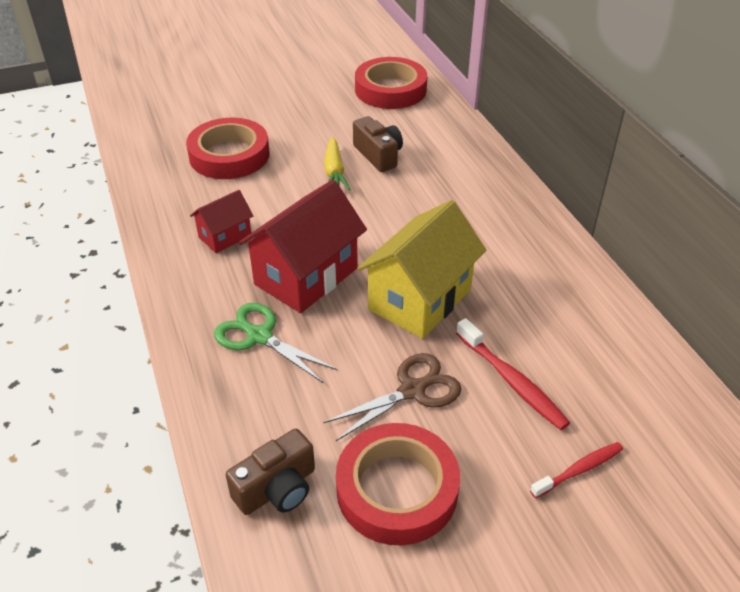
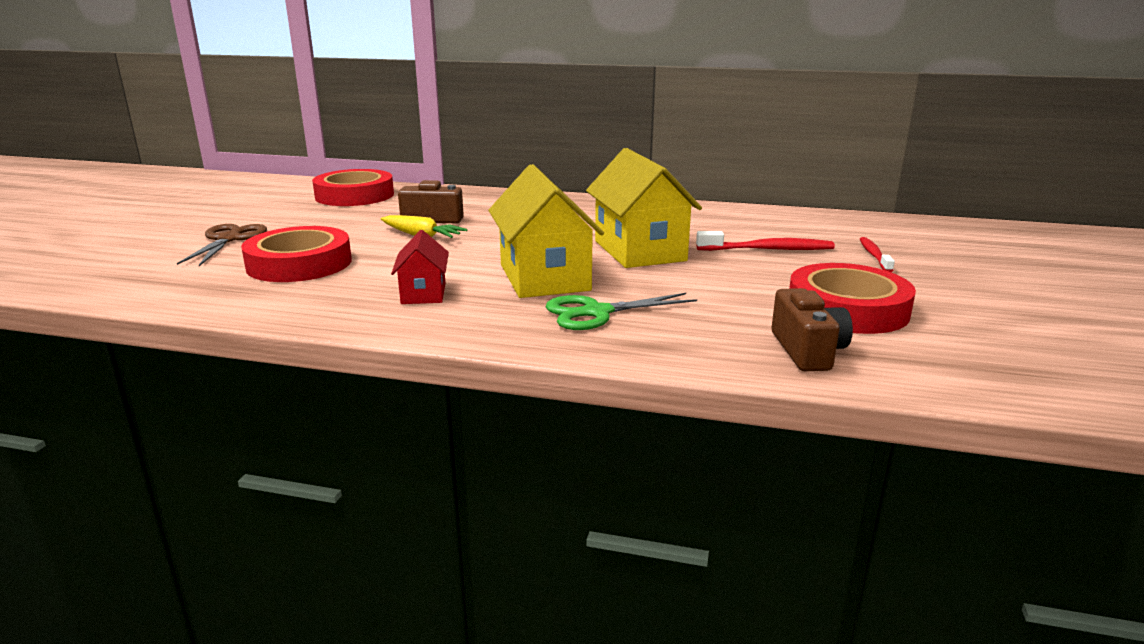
camera: 55 degrees left, 20 degrees down
(306, 276) = (544, 277): red house -> yellow house
(413, 390) = (741, 277): brown scissors -> brown scissors (229, 239)

